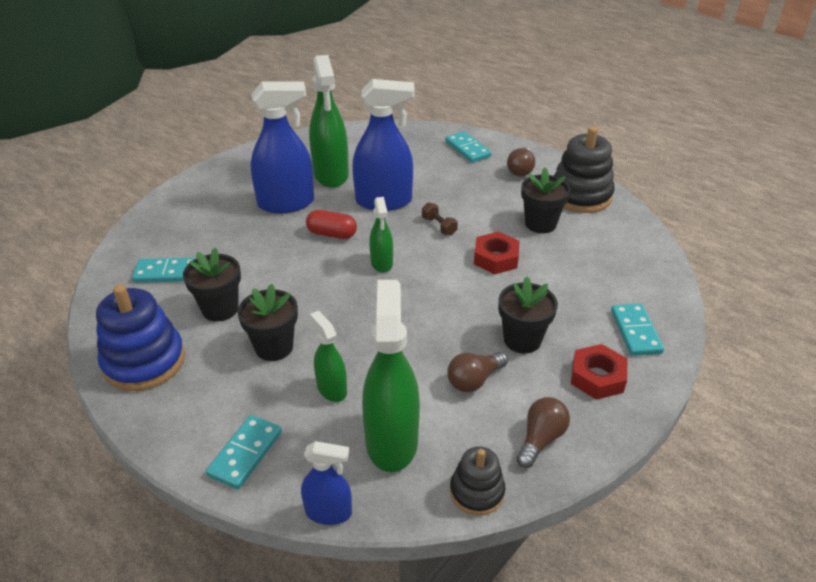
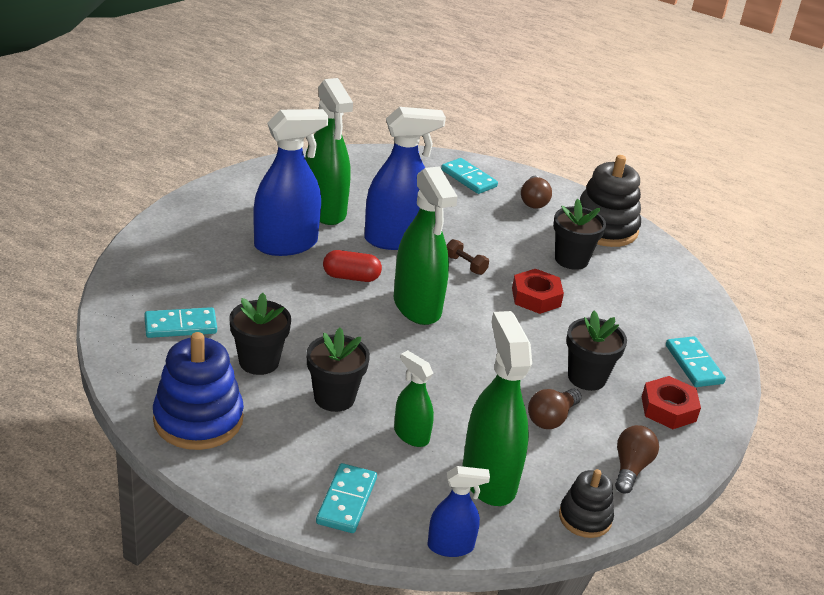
camera: 15 degrees left, 5 degrees down
(381, 263) = (417, 306): green spray bottle -> green spray bottle, size x1.85

